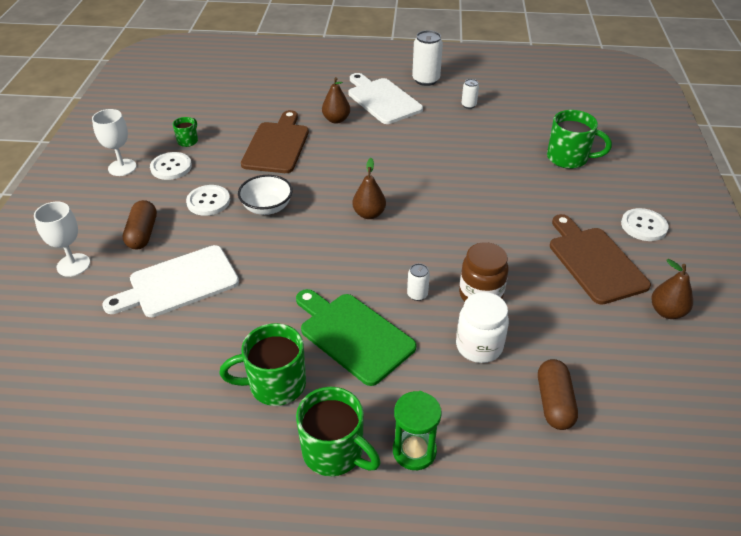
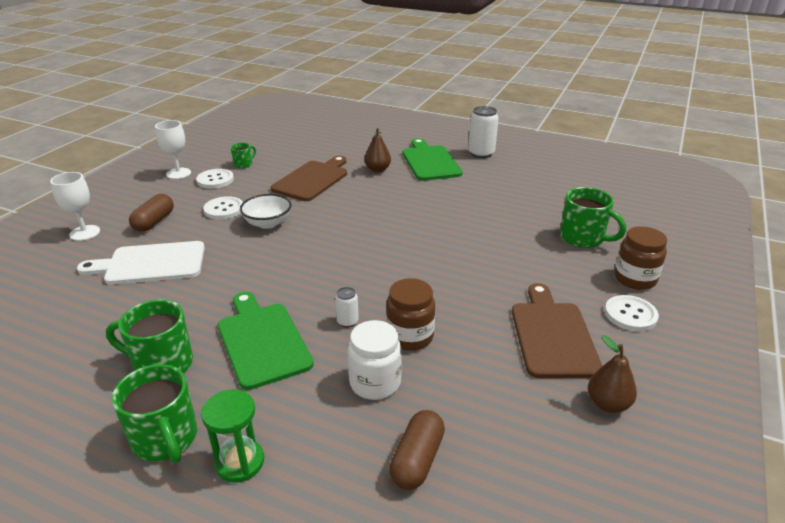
camera: 20 degrees right, 10 degrees down
(369, 214) = (352, 246): brown pear -> none
(382, 100) = (430, 162): white cutting board -> green cutting board
(468, 105) = (508, 178): white can -> none
(630, 190) = (635, 279): none -> brown jar

